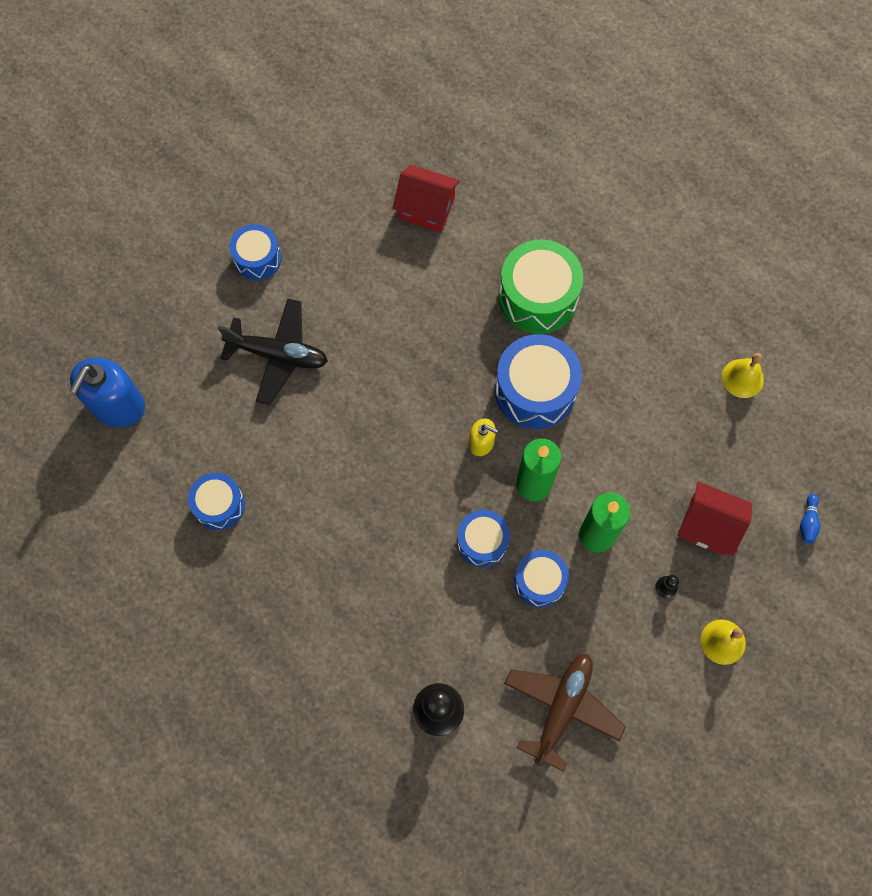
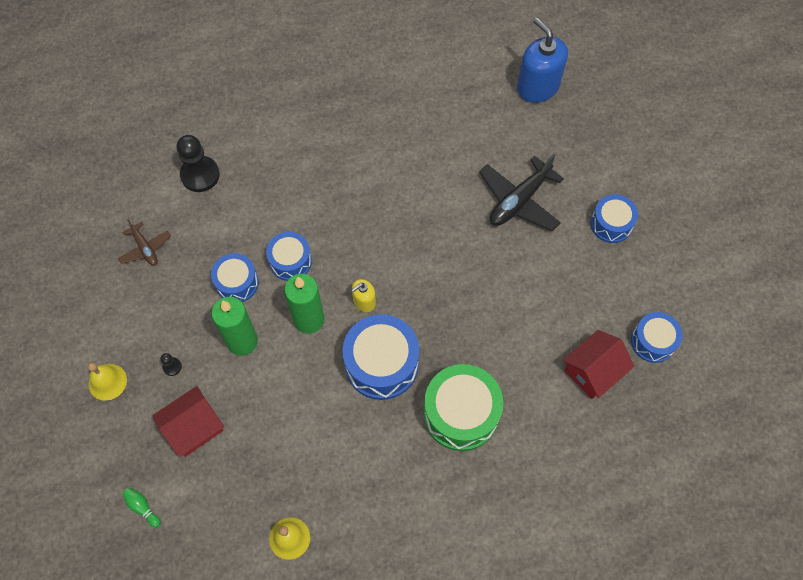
camera: 120 degrees right, 5 degrees down
(219, 505) = (425, 114): blue drum -> blue drum (653, 341)
(562, 708) = (145, 248): brown plane -> brown plane, size x0.57
(808, 522) = (142, 507): blue bowling pin -> green bowling pin

